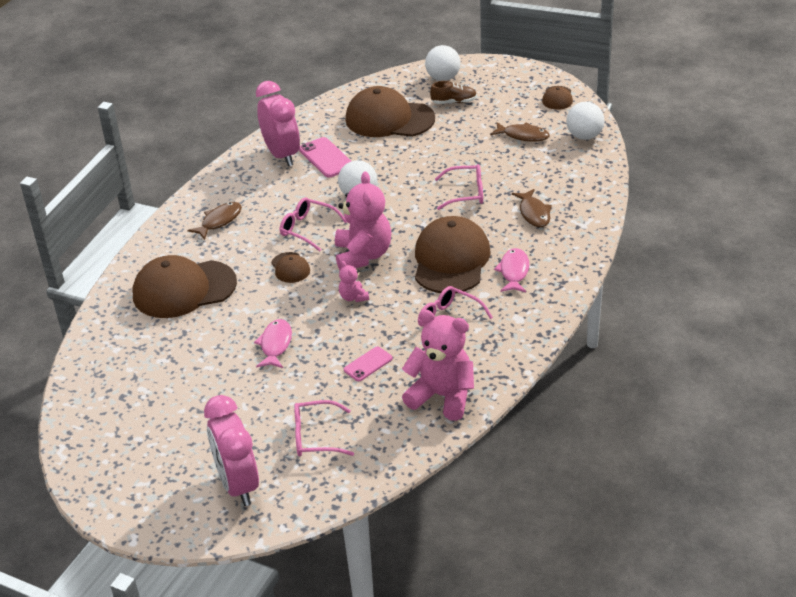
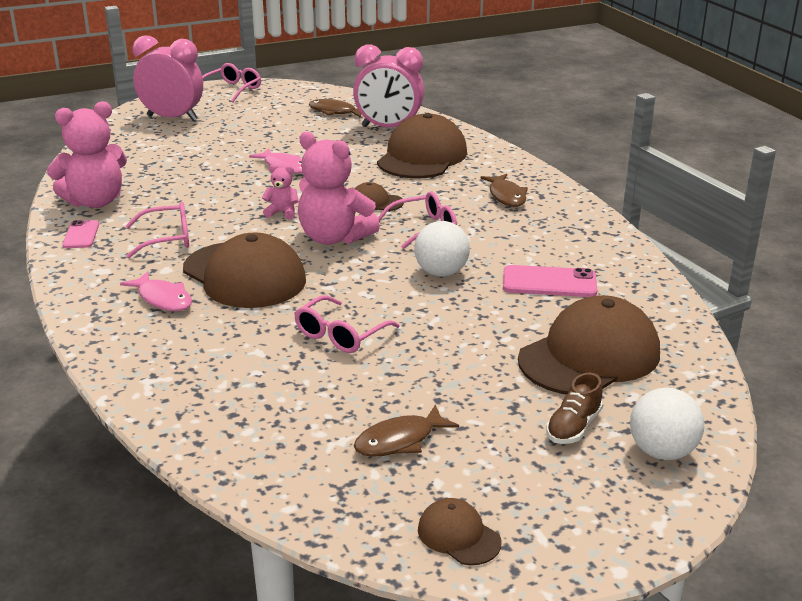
camera: 125 degrees right, 10 degrees down
(282, 155) = (593, 261): pink clock -> pink clock (388, 128)
(315, 437) = (159, 149): pink glasses -> pink glasses (232, 89)
(368, 364) = (190, 189): pink phone -> pink phone (81, 235)
(534, 213) = (227, 359): brown fish -> brown fish (335, 112)
(584, 136) = (317, 496): white ball -> none

